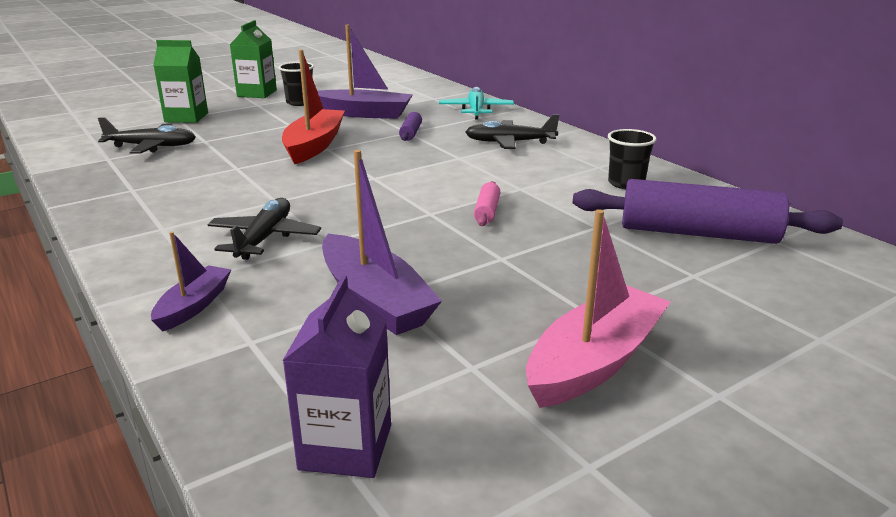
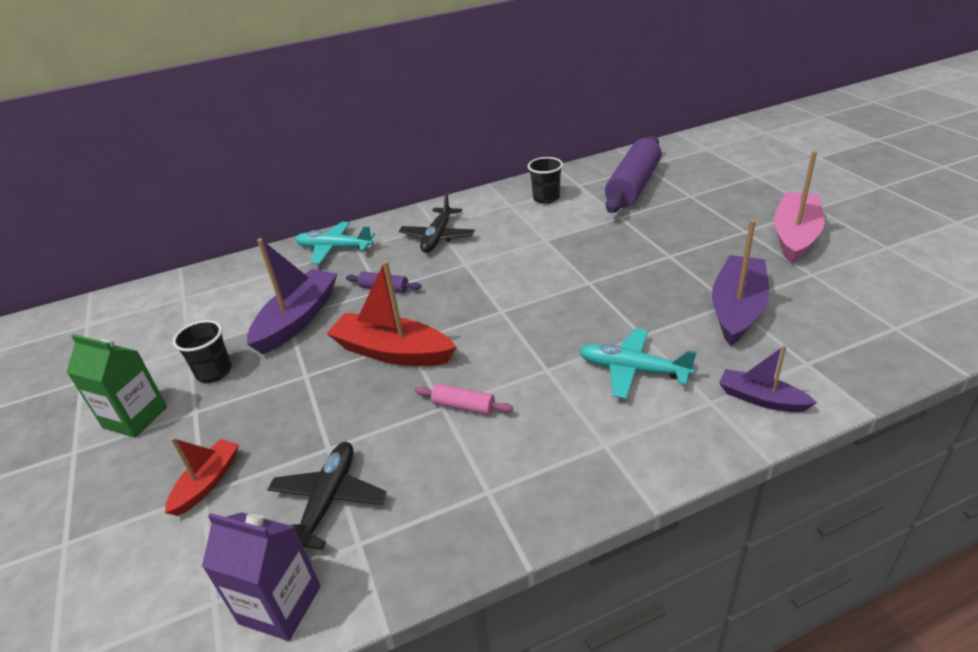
camera: 75 degrees left, 10 degrees up
(186, 117) = (207, 482): green carton -> red boat
(264, 238) = (632, 370): black plane -> turquoise plane
(345, 447) = (906, 318): purple carton -> purple carton (280, 605)
(375, 300) = (737, 309): purple boat -> purple boat turned 45 degrees counterclockwise
(487, 211) = (589, 257): pink rolling pin -> pink rolling pin (464, 406)
(595, 361) = (795, 236): pink boat -> pink boat turned 60 degrees clockwise

